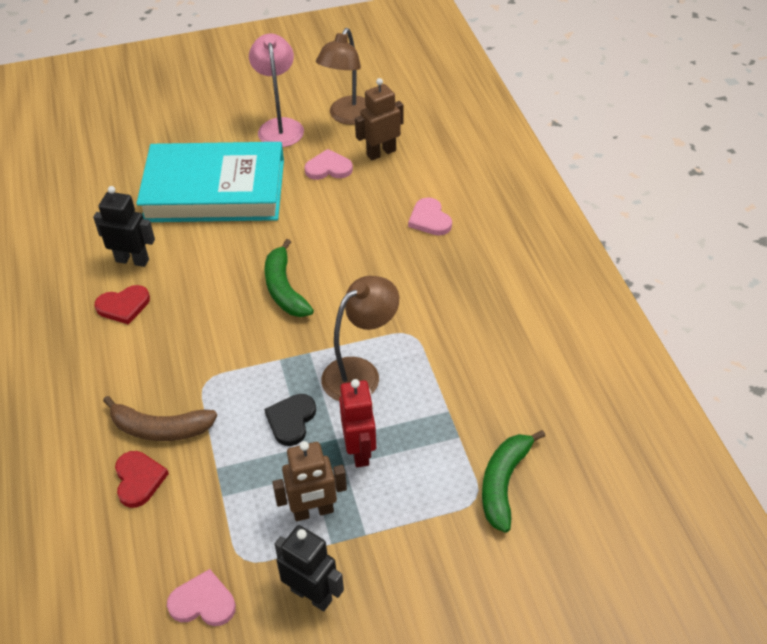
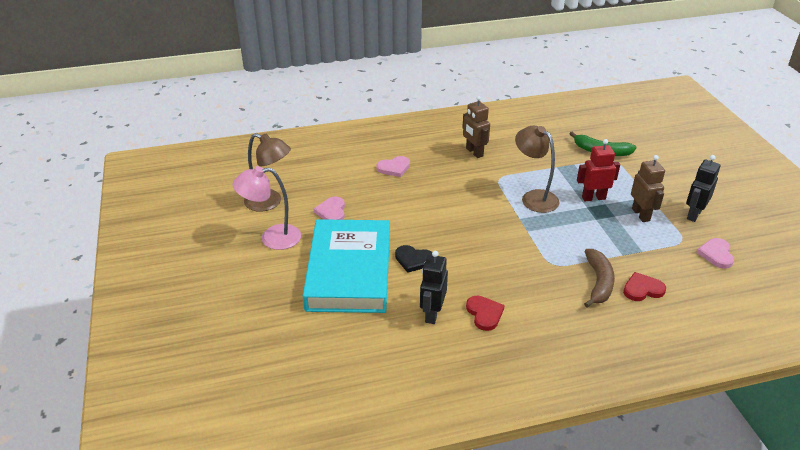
camera: 90 degrees left, 10 degrees down
(284, 289) = (462, 230): green banana -> none
(291, 420) = (577, 224): black heart -> black heart (413, 260)
(381, 153) = (318, 187): brown robot -> brown robot (474, 152)

